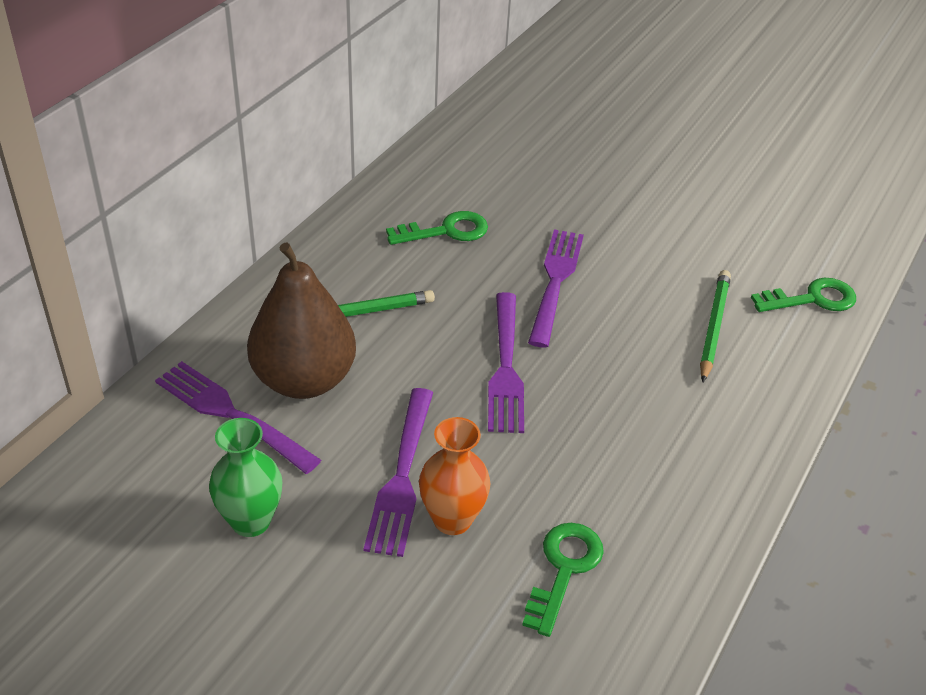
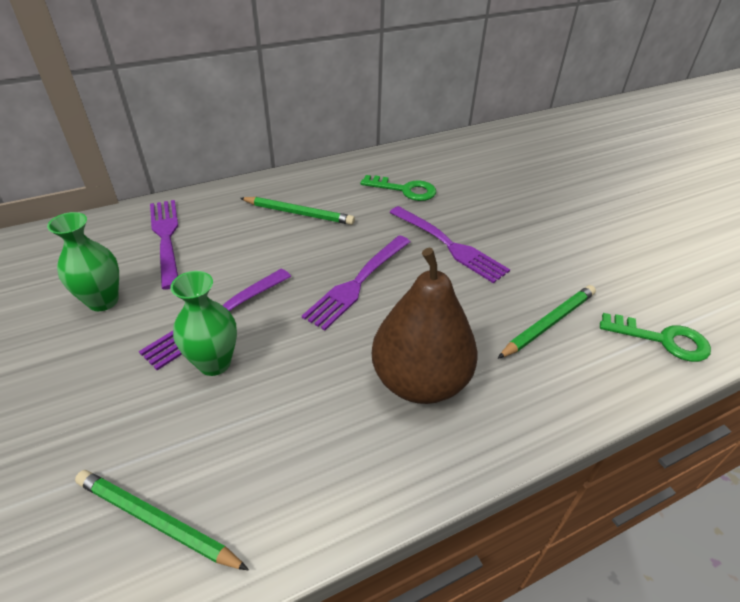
camera: 35 degrees right, 0 degrees up
(304, 380) = (226, 237): brown pear -> brown pear (420, 381)
(452, 519) = (214, 363): orange vase -> green vase
(555, 282) = (449, 245): purple fork -> purple fork turned 90 degrees clockwise
(556, 672) = (156, 521): none -> green pencil
(564, 569) = (248, 442): green key -> none

